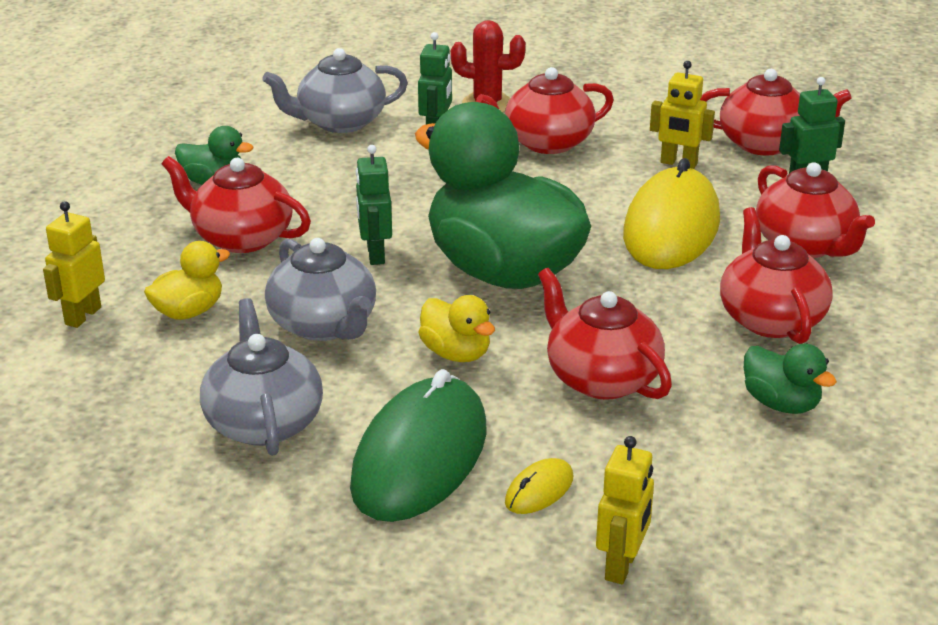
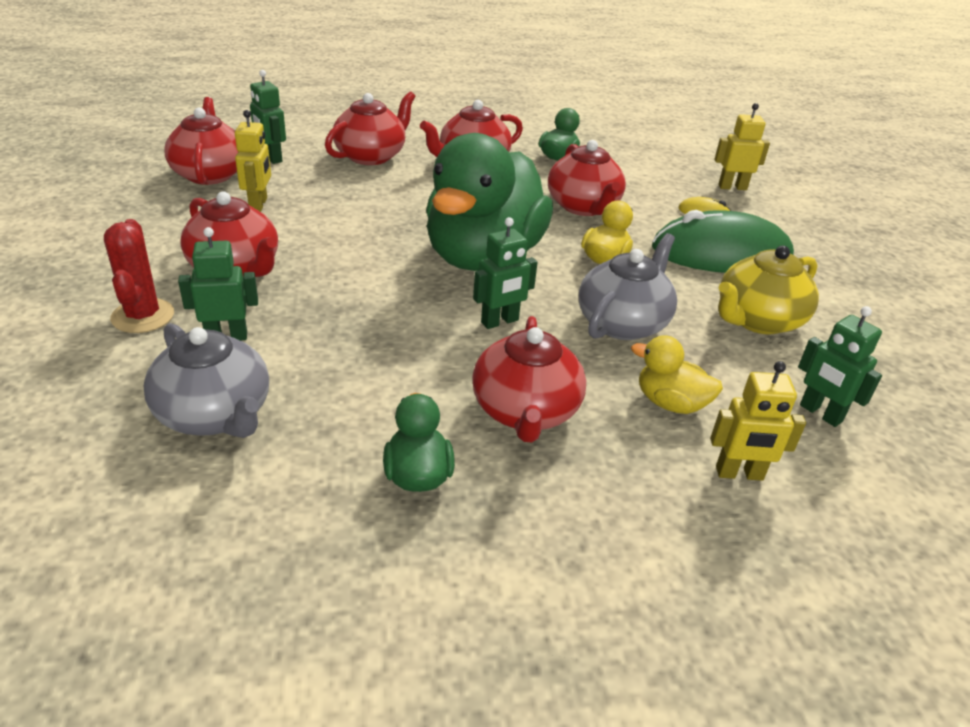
camera: 115 degrees left, 5 degrees up
(99, 395) = (820, 413): none -> green robot
(263, 422) = (757, 320): grey teapot -> yellow teapot
(601, 378) = (583, 207): red teapot -> red teapot turned 45 degrees counterclockwise
(671, 227) = (372, 199): yellow mouse -> none

